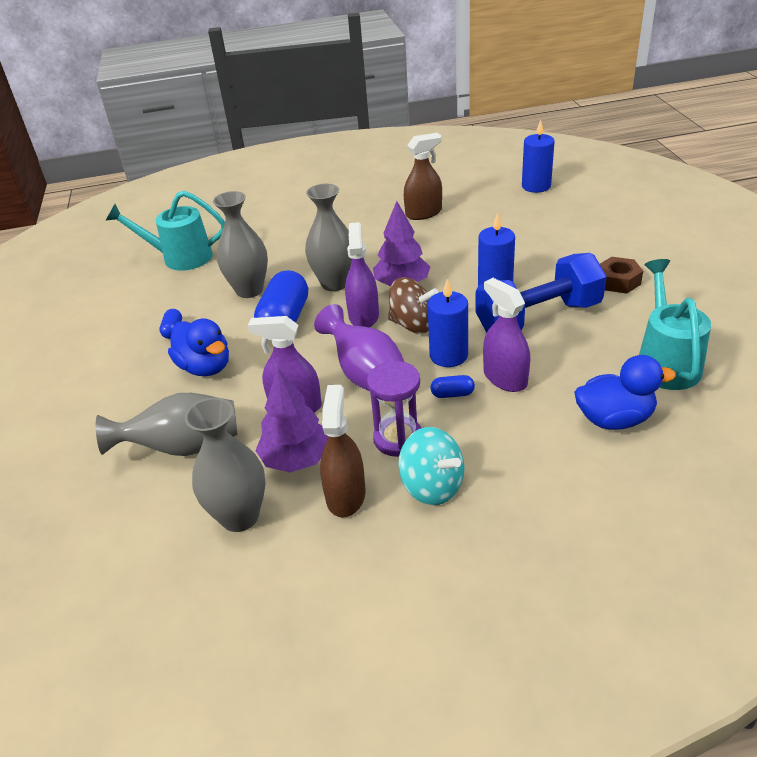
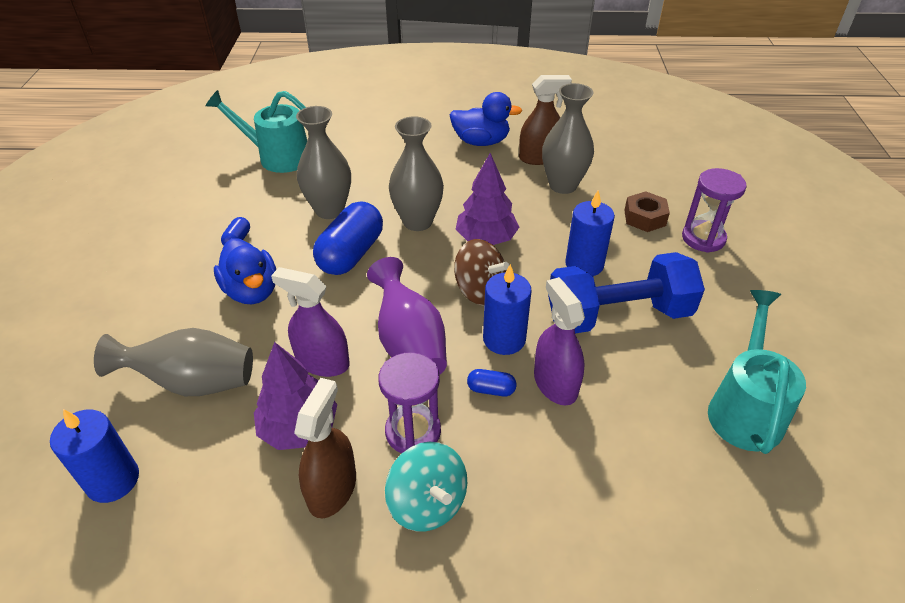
camera: 10 degrees right, 5 degrees up
(240, 516) = (215, 484): grey vase -> grey vase (563, 185)
(363, 316) = (432, 268): purple spray bottle -> none
(536, 186) = (671, 150): blue candle -> blue candle (113, 480)
(588, 247) = (703, 238): none -> purple hourglass
(614, 419) = (660, 470): blue duck -> blue duck (481, 142)
(618, 281) = (723, 289): brown nut -> brown nut (645, 217)

